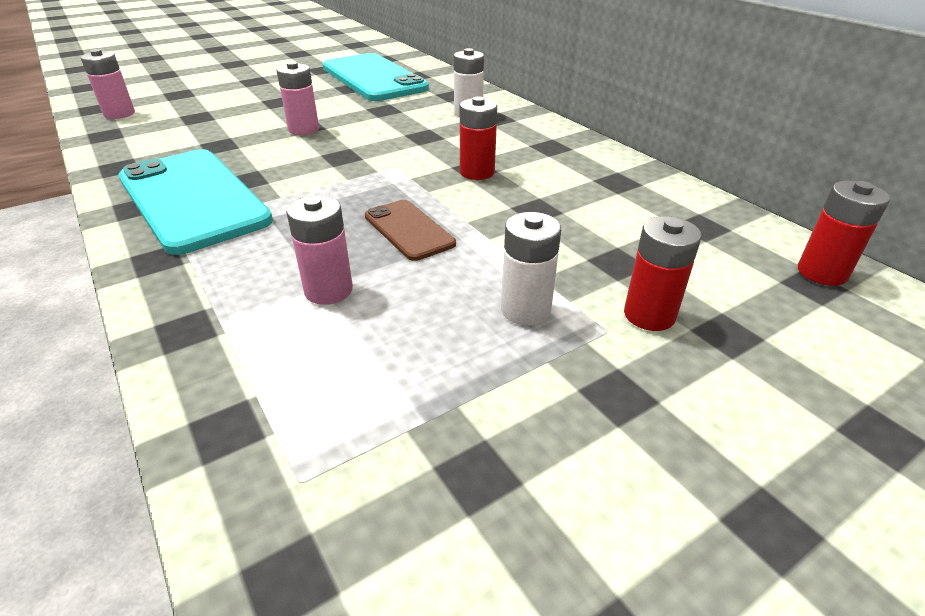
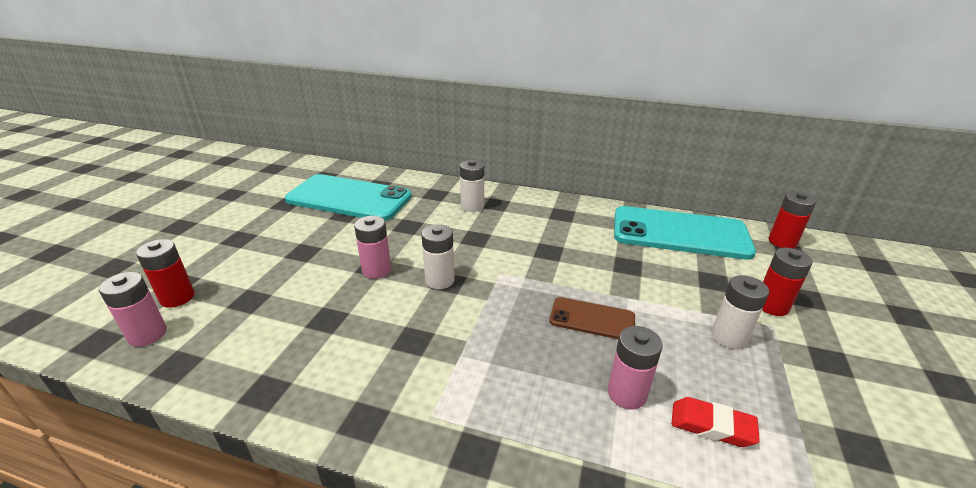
camera: 40 degrees left, 5 degrees down
(193, 199) = (403, 382): turquoise phone -> turquoise phone (680, 233)
(336, 152) = (439, 280): none -> white battery
(354, 353) = (711, 426): none -> red eraser
(477, 172) = (556, 253): red battery -> red battery (177, 297)

